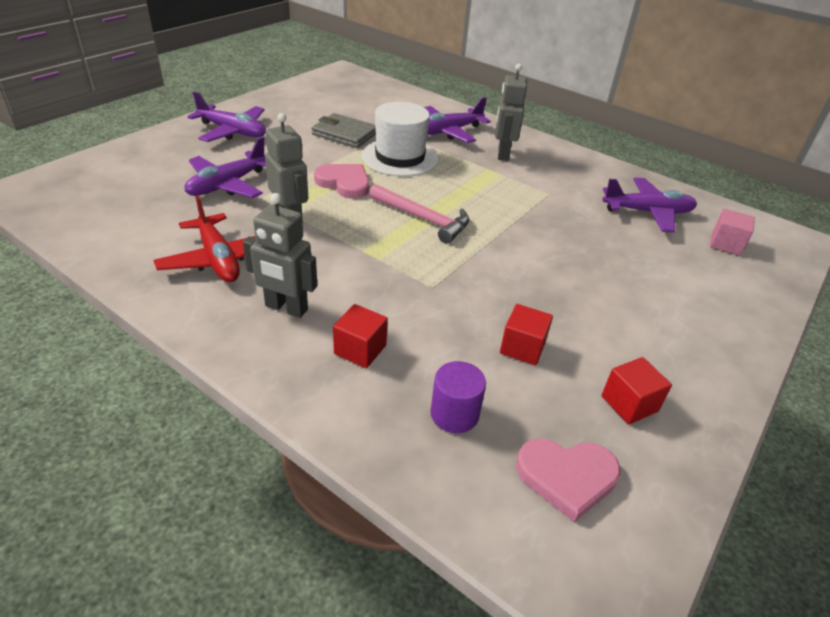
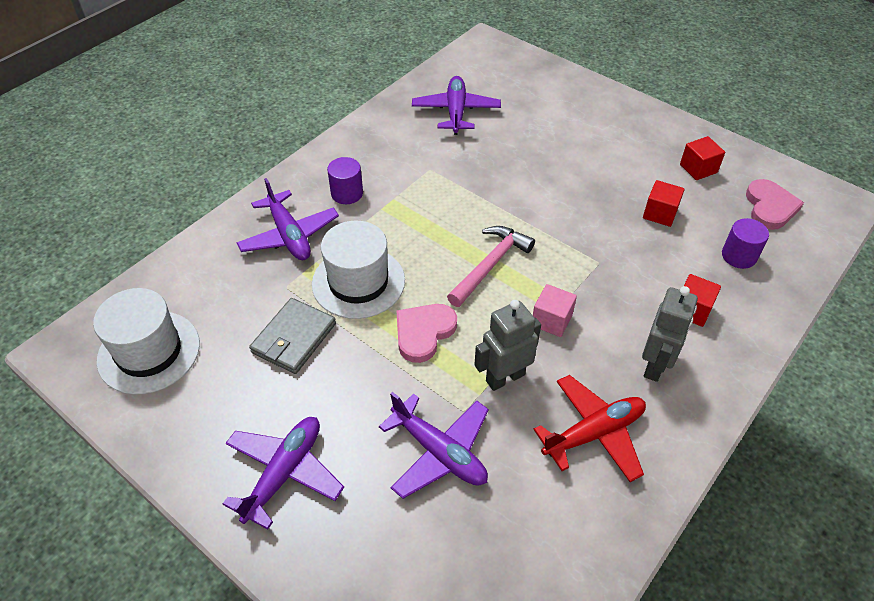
camera: 85 degrees left, 10 degrees up
(339, 92) = (149, 352): none -> white hat
(502, 154) = (347, 193): grey robot -> purple cylinder
(726, 244) = (499, 80): pink cube -> pink cube (551, 320)

